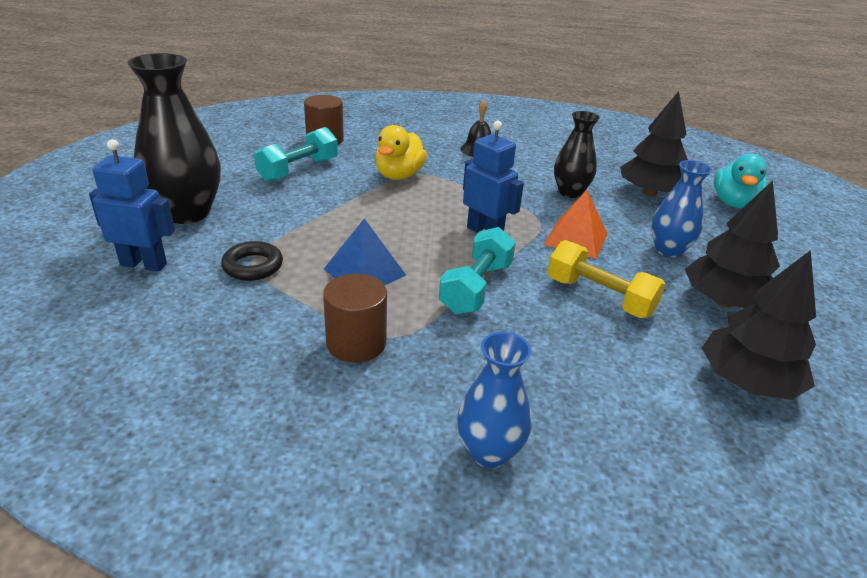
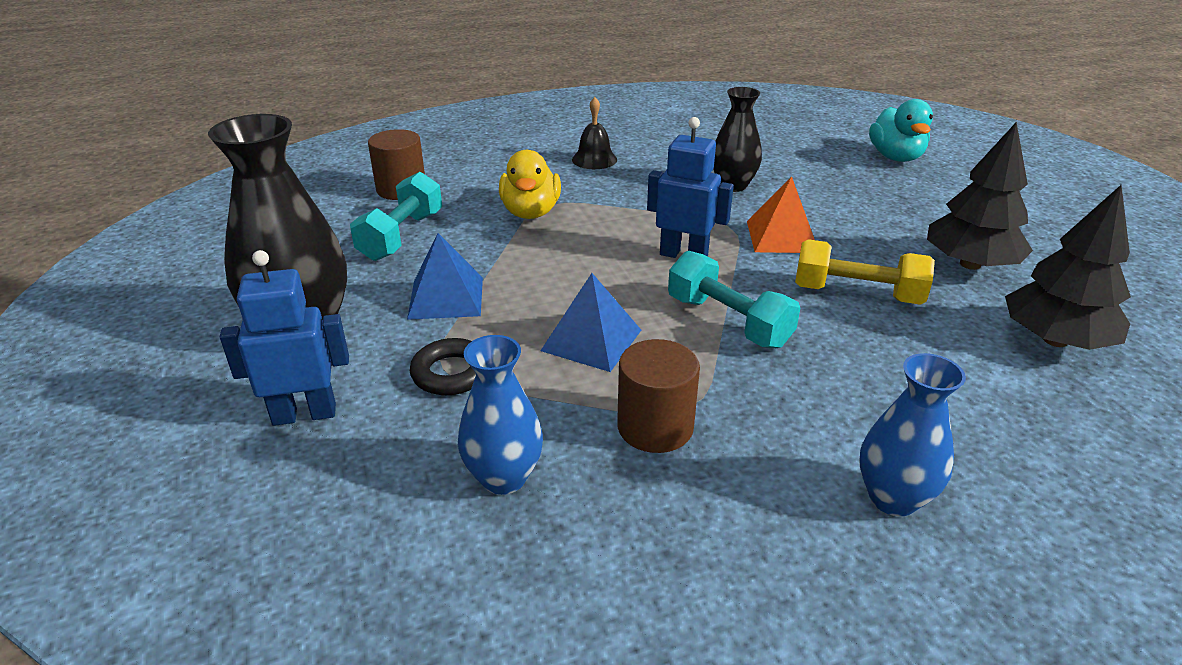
camera: 20 degrees left, 0 degrees up
(292, 217) = (446, 297): none -> blue pyramid
(476, 288) = (728, 321): turquoise dumbbell -> turquoise dumbbell turned 45 degrees counterclockwise
(649, 193) = (810, 166): black tree -> none
(668, 250) = (878, 224): blue vase -> blue vase (503, 477)

